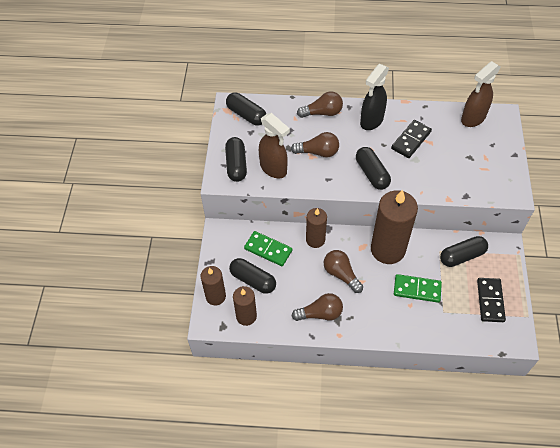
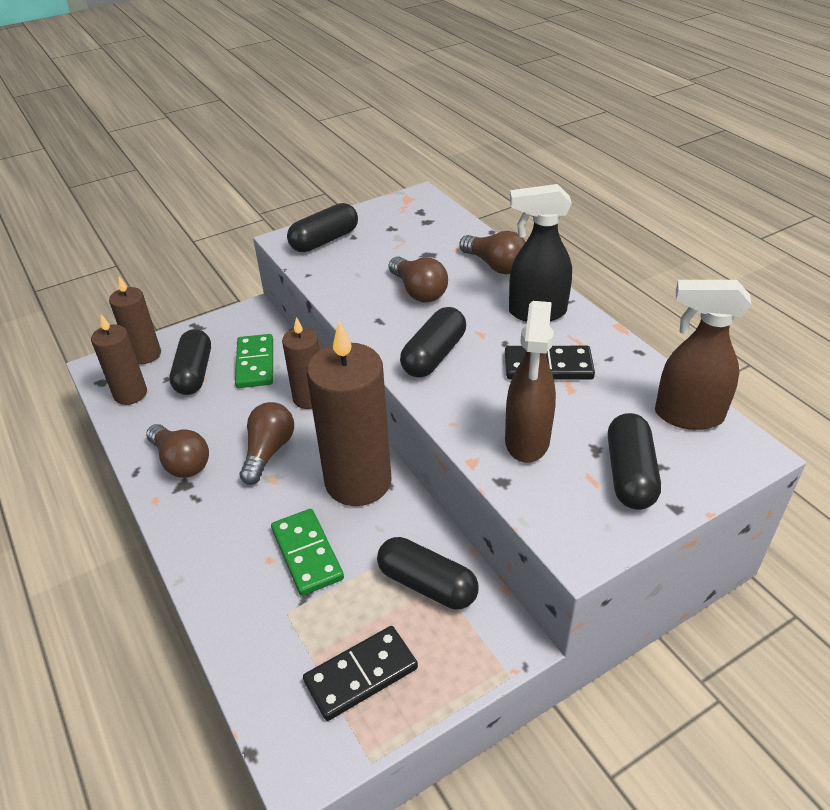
camera: 55 degrees right, 15 degrees down
(246, 115) = (416, 213): black capsule -> black capsule (629, 474)
(273, 169) = (348, 269): brown spray bottle -> brown spray bottle (527, 441)

